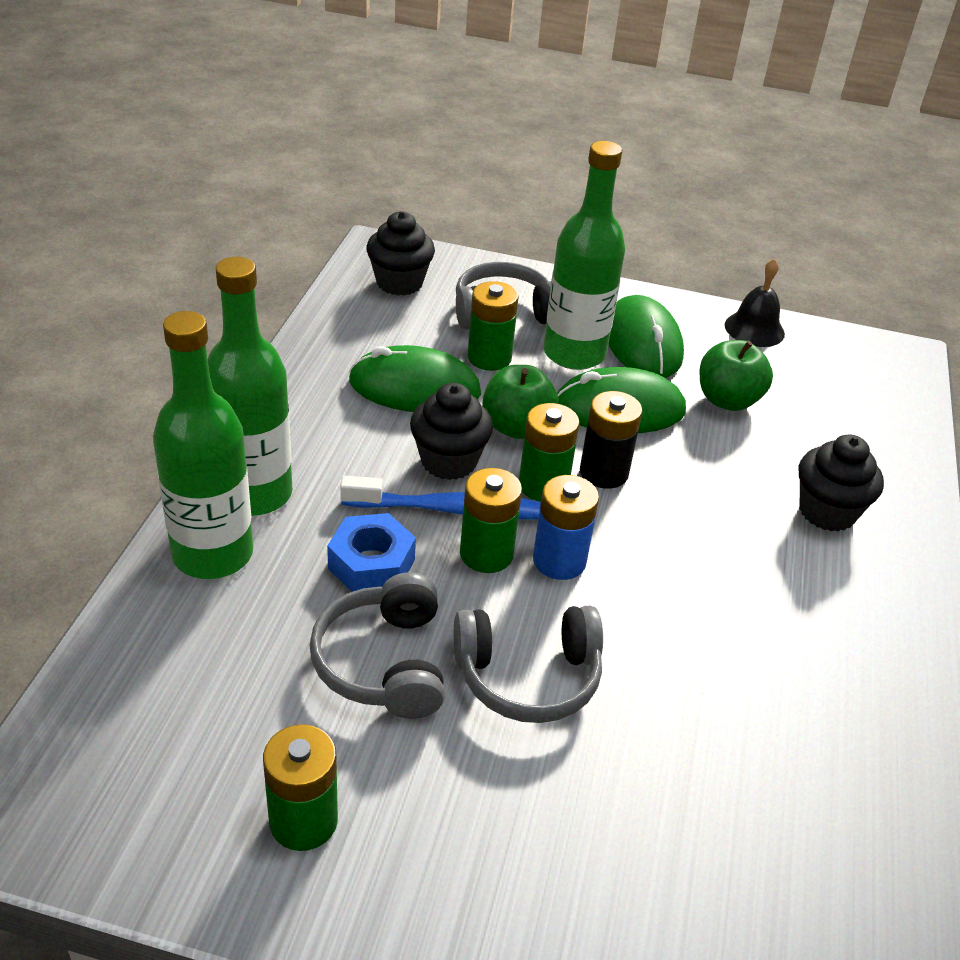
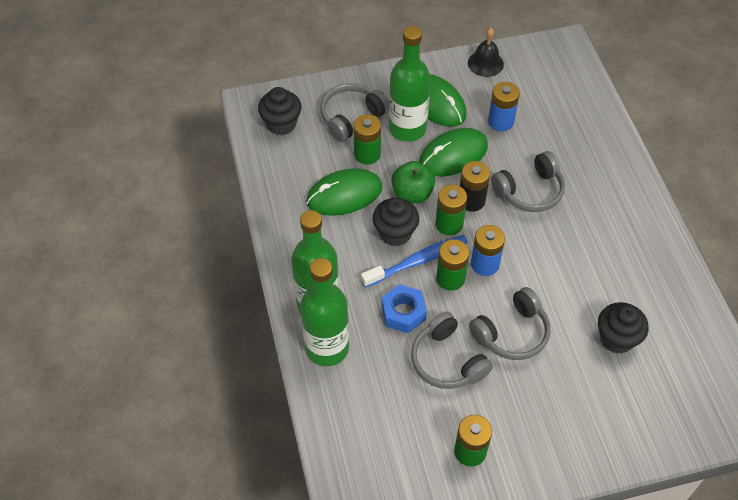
camera: 25 degrees left, 15 degrees up
(710, 500) = (529, 191): none -> grey headphones
(727, 400) = (501, 121): green apple -> blue battery
(827, 512) = (584, 170): black cupcake -> black cupcake (616, 338)

